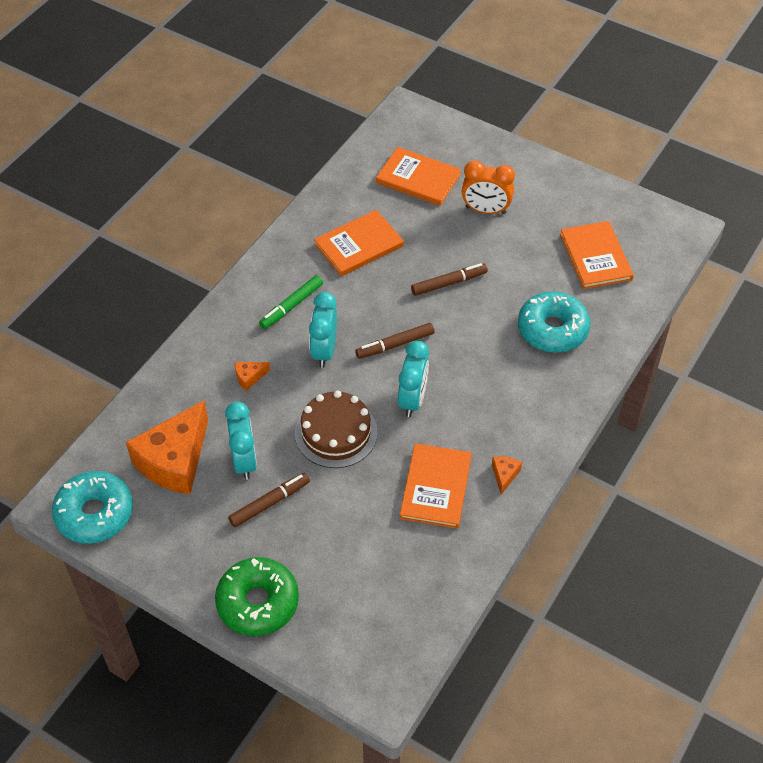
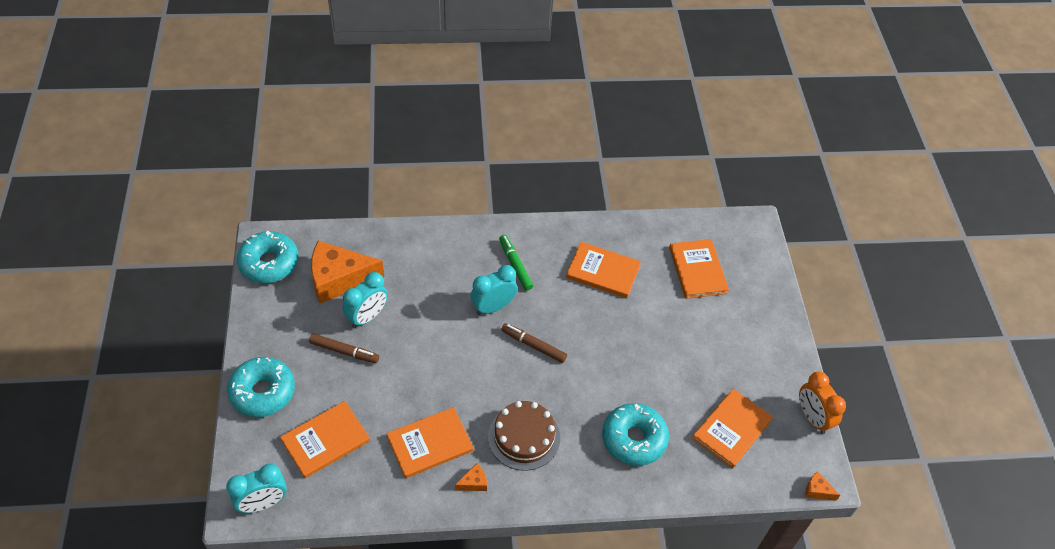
camera: 50 degrees right, 0 degrees up
(249, 377) = (436, 278): orange cheese -> orange cheese (817, 490)
(258, 602) = (263, 392): green donut -> turquoise donut
(291, 306) = (515, 265): green marker -> green marker turned 60 degrees clockwise
(336, 433) = (430, 355): brown cake -> brown cake (524, 437)
(362, 574) = (325, 440): none -> orange book
(412, 399) = (494, 384): turquoise clock -> turquoise clock (263, 503)
(449, 283) = (618, 346): brown marker -> none
(485, 210) = (708, 329): orange clock -> orange clock (812, 418)

